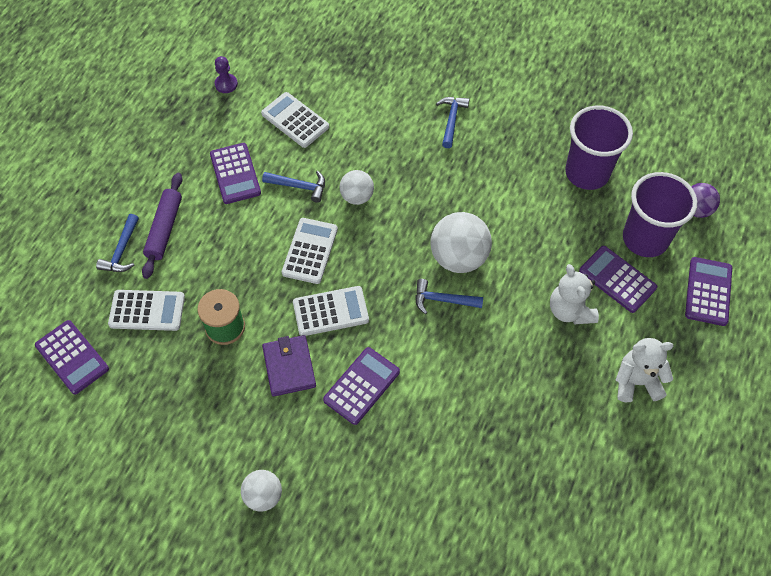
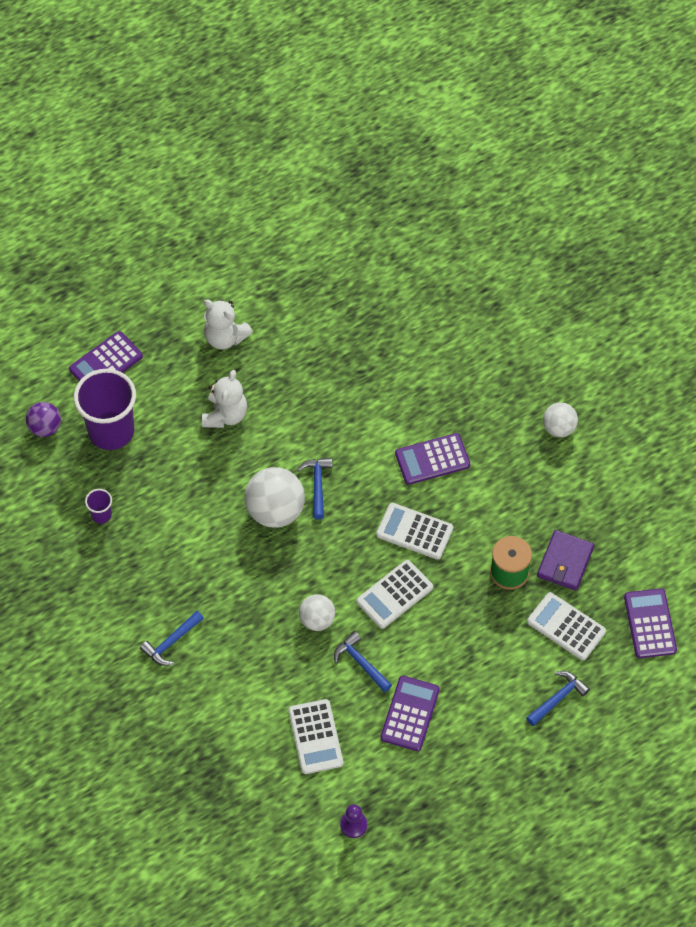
camera: 145 degrees left, 0 degrees up
(164, 229) = (508, 696): purple rolling pin -> none
(289, 367) = (478, 508): purple wallet -> purple wallet (565, 562)
(442, 300) = (317, 485): blue hammer -> blue hammer turned 135 degrees counterclockwise
(587, 173) = (101, 515): purple cup -> purple cup, size x0.43
(617, 279) = (165, 415): purple calculator -> none

